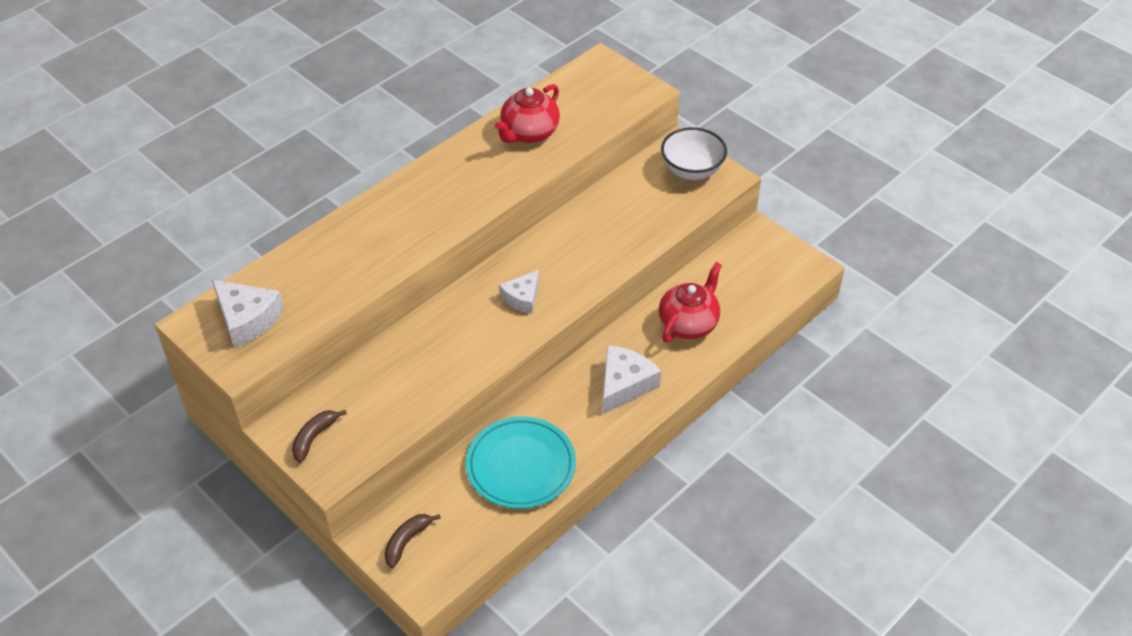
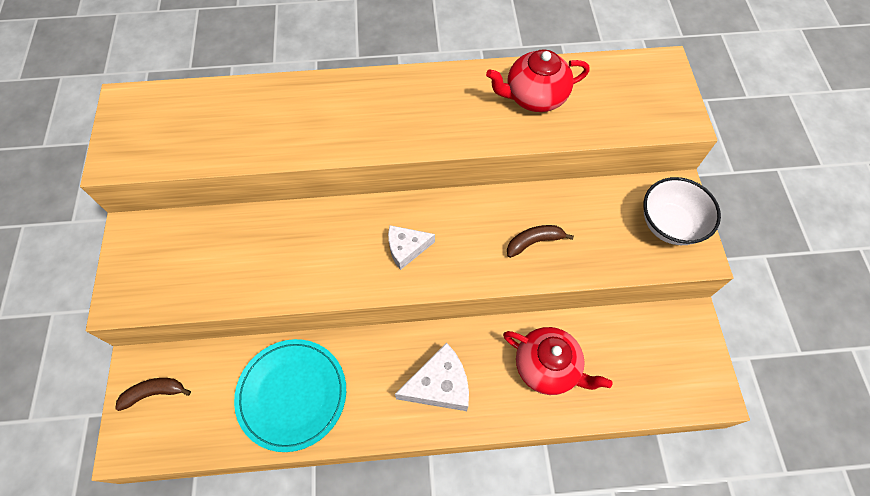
camera: 40 degrees right, 15 degrees up
(247, 319) = (159, 124): white cheese -> none
(314, 438) = (141, 259): brown banana -> brown banana (534, 242)
(688, 323) = (547, 367): red teapot -> red teapot turned 45 degrees clockwise

